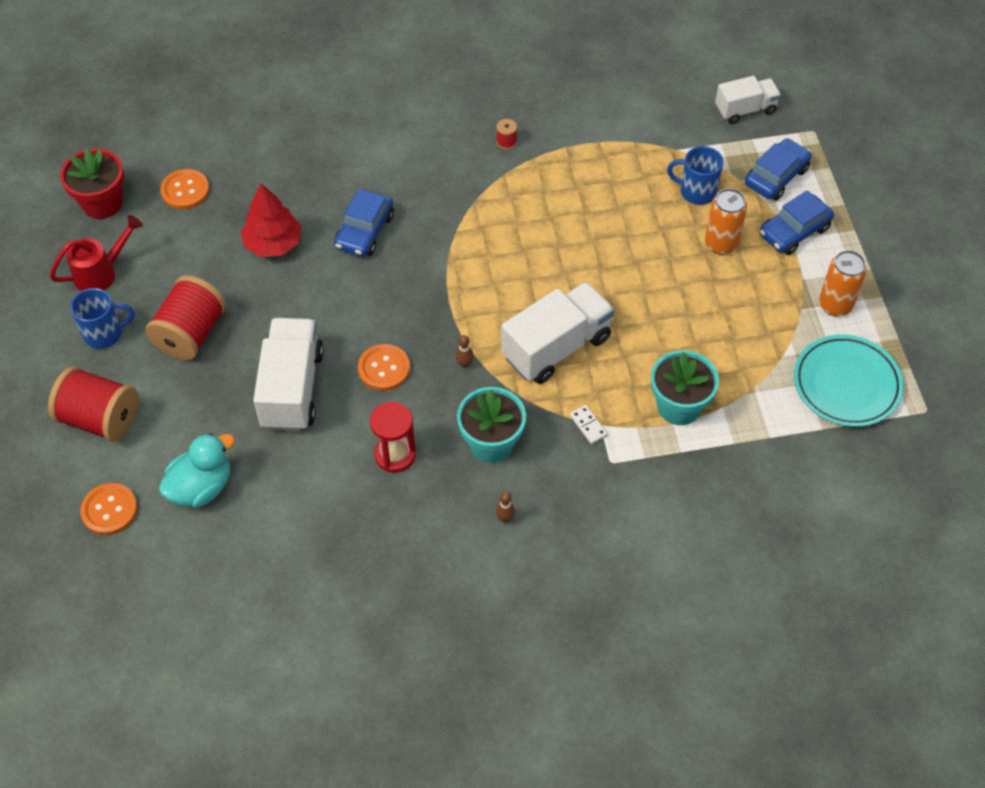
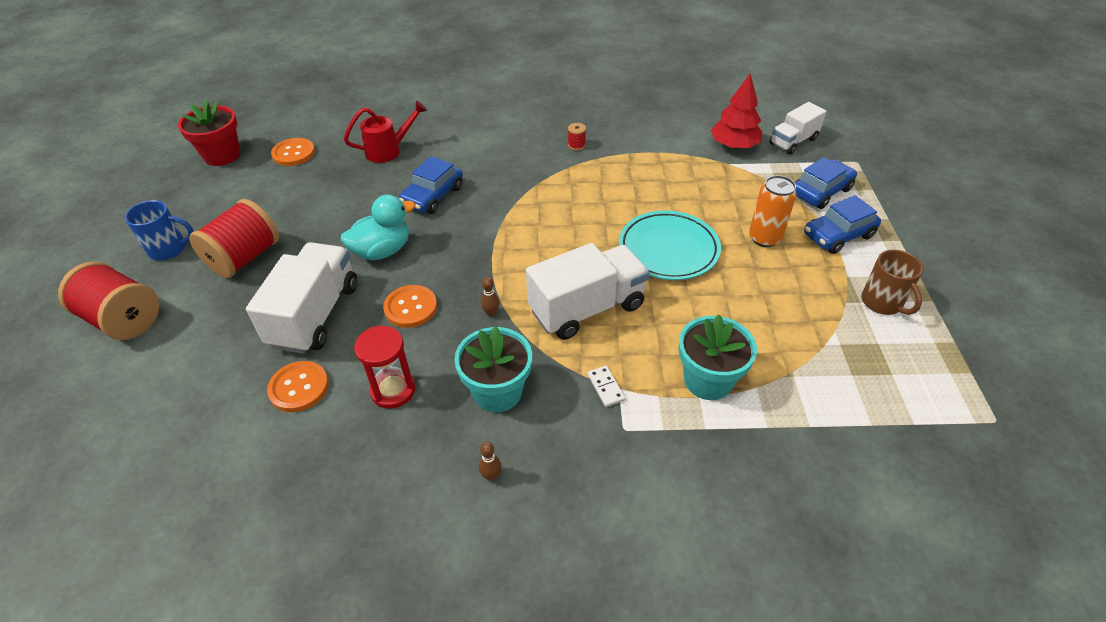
camera: 10 degrees right, 10 degrees down
(101, 273) = (193, 203): red watering can -> red watering can (389, 150)
(109, 510) = (81, 407): orange button -> orange button (299, 387)
(201, 487) = (183, 397): turquoise duck -> turquoise duck (382, 251)
(273, 243) = (350, 197): red tree -> red tree (734, 145)
(696, 191) = (743, 195): blue mug -> none
(745, 110) = (793, 141): white truck -> white truck turned 150 degrees clockwise
(835, 305) = (882, 303): orange can -> brown mug
(846, 384) = (898, 381): turquoise plate -> turquoise plate (668, 249)

